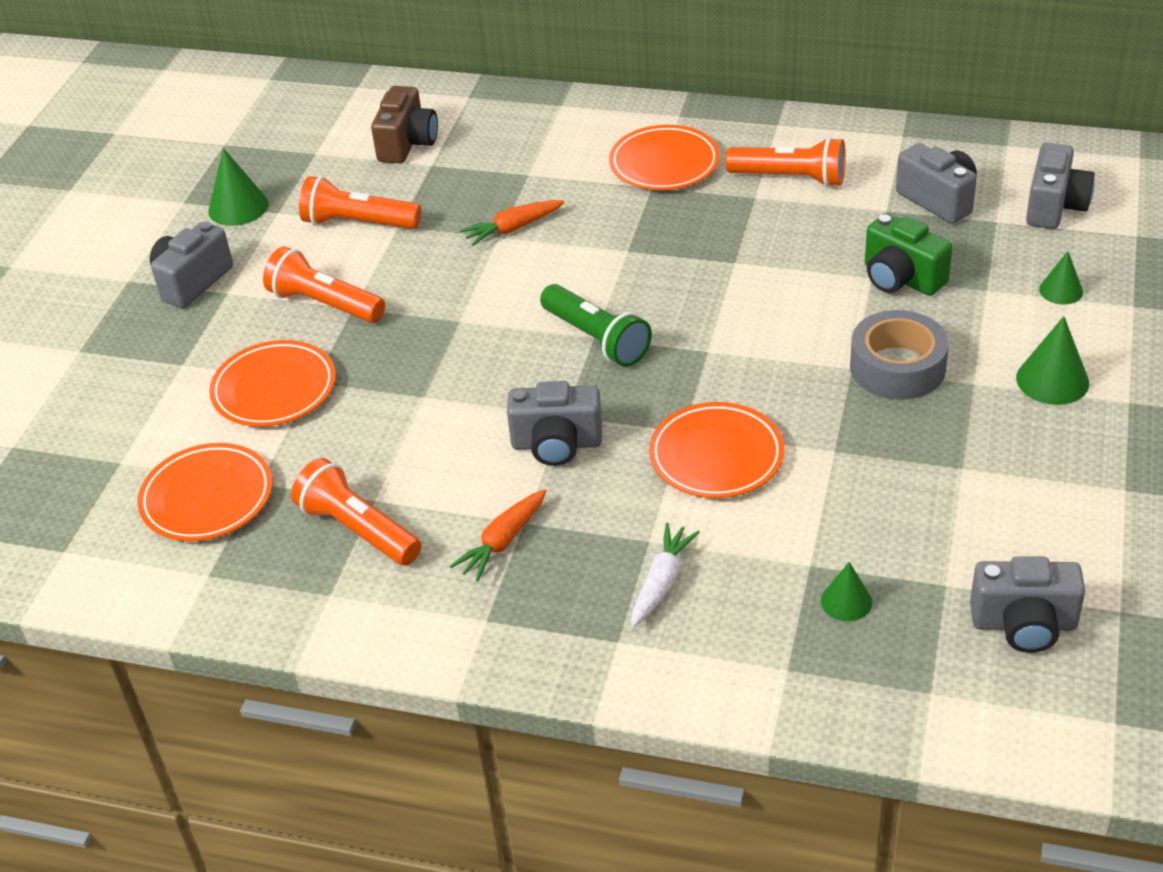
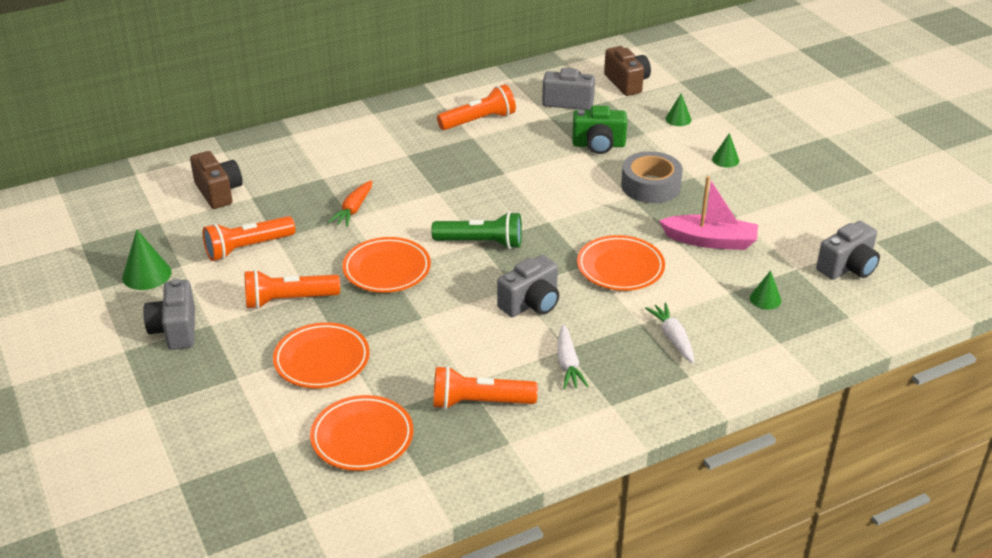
camera: 45 degrees left, 5 degrees down
(502, 542) = (568, 364): orange carrot -> white carrot
(664, 164) = (398, 141): orange plate -> orange plate (387, 269)
(878, 482) = (710, 241): none -> pink boat
(1052, 380) = (725, 160): green cone -> green cone, size x0.64
(1054, 207) = (627, 83): grey camera -> brown camera

